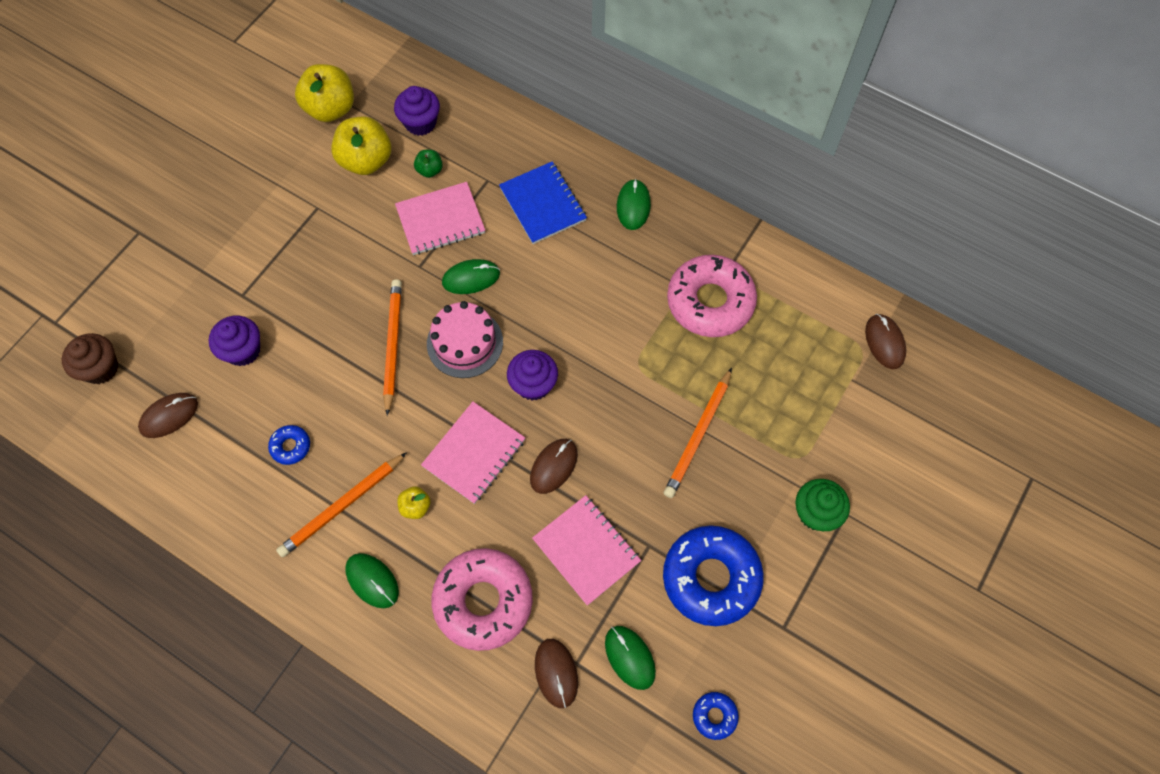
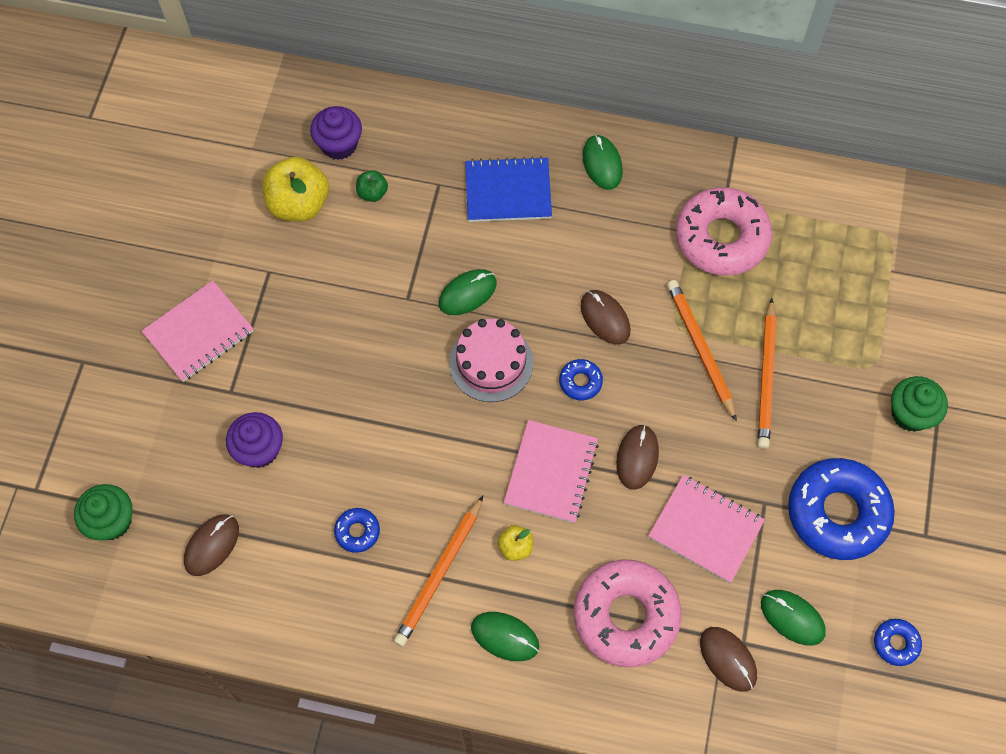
camera: 20 degrees left, 0 degrees up
(101, 368) = (112, 521): brown cupcake -> green cupcake
(330, 109) = (234, 159): yellow apple -> none
(393, 345) = (417, 390): orange pencil -> orange pencil (700, 349)
(440, 220) = (408, 243): pink notebook -> pink notebook (199, 333)
(533, 384) = (580, 382): purple cupcake -> blue donut
(543, 204) = (508, 191): blue notebook -> blue notebook turned 45 degrees counterclockwise
(884, 342) = (907, 223): brown mouse -> brown mouse (605, 318)

